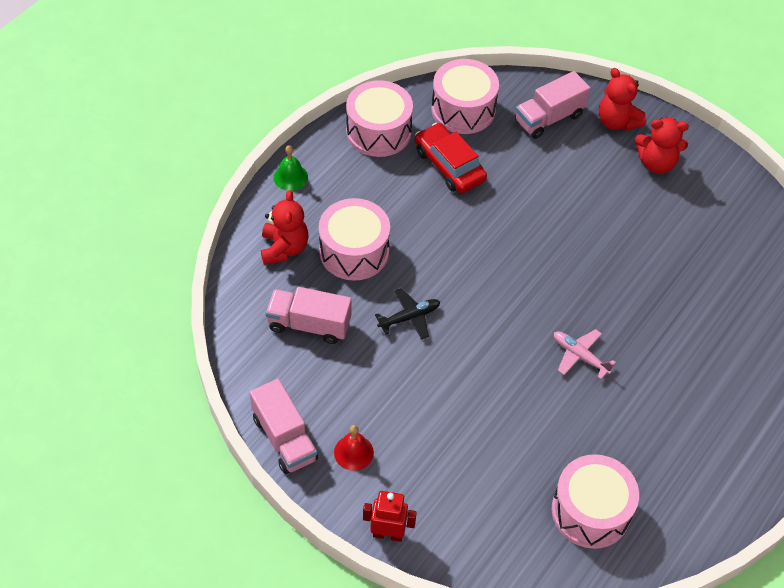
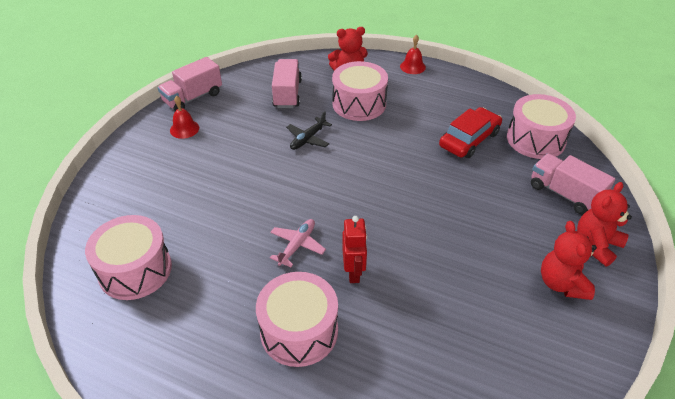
camera: 80 degrees right, 10 degrees down
(290, 177) = (412, 66): green bell -> red bell
(378, 131) = (480, 99): pink drum -> pink drum (299, 331)
(388, 534) = (118, 154): red robot -> red robot (354, 272)
(409, 317) = (308, 139): black plane -> black plane turned 75 degrees clockwise

